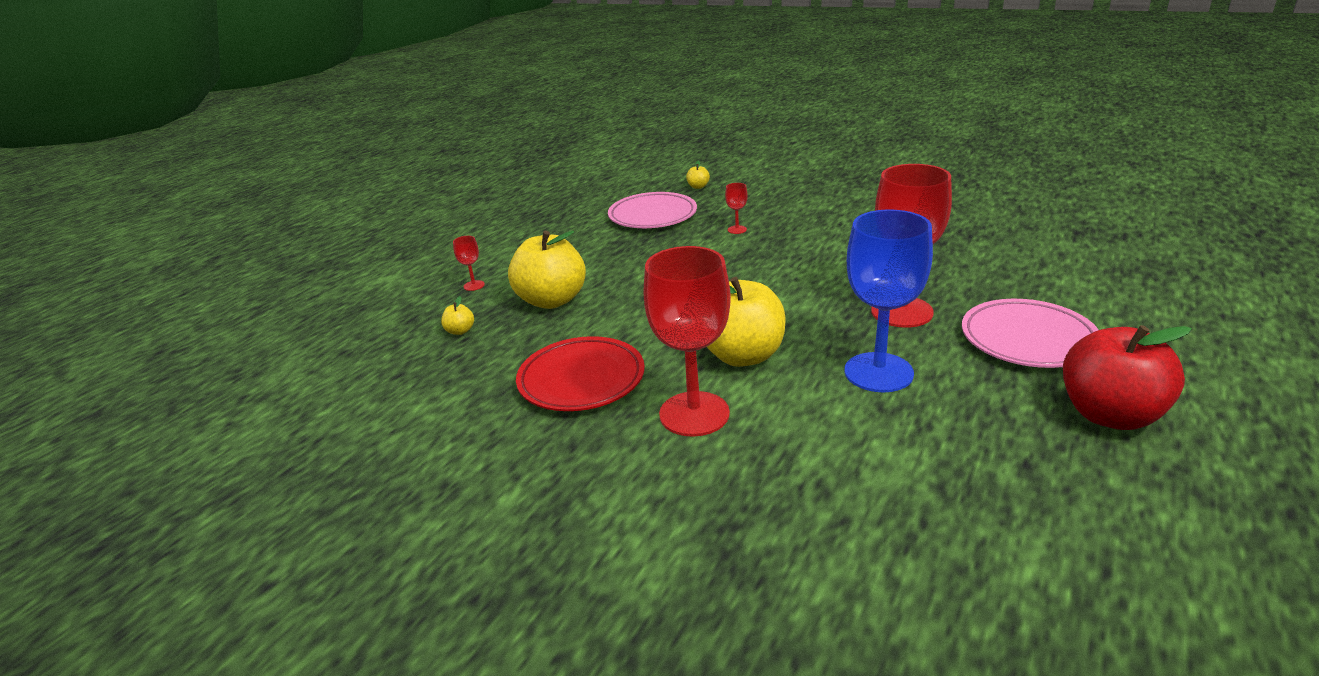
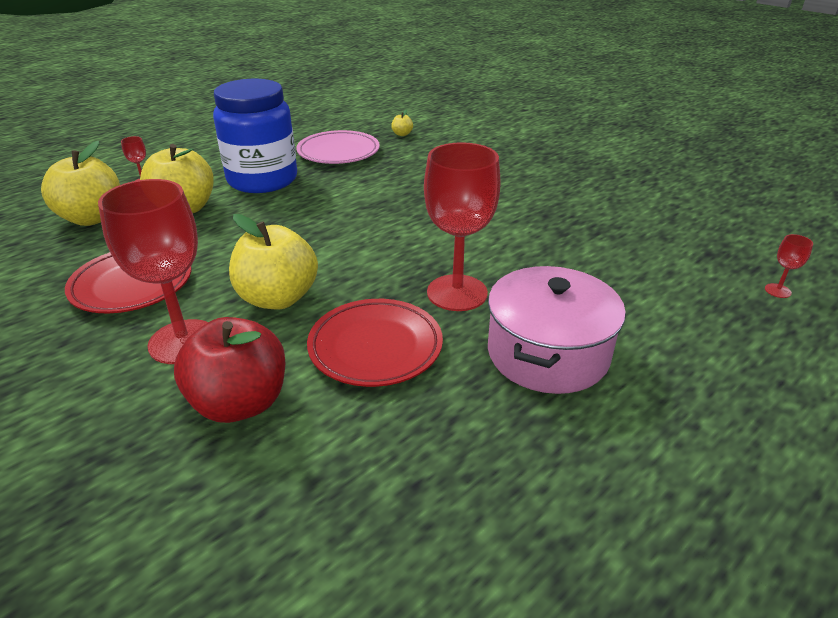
camera: 15 degrees right, 5 degrees up
(460, 331) = (92, 218): yellow apple -> yellow apple, size x2.48
(603, 257) = (262, 180): none -> blue jar
(737, 229) = (394, 180): red goblet -> red goblet (777, 291)
(878, 372) = (375, 347): blue goblet -> red plate
(1028, 340) = (547, 353): pink plate -> pink pot
(1110, 415) = (550, 458): red apple -> red apple (240, 403)

